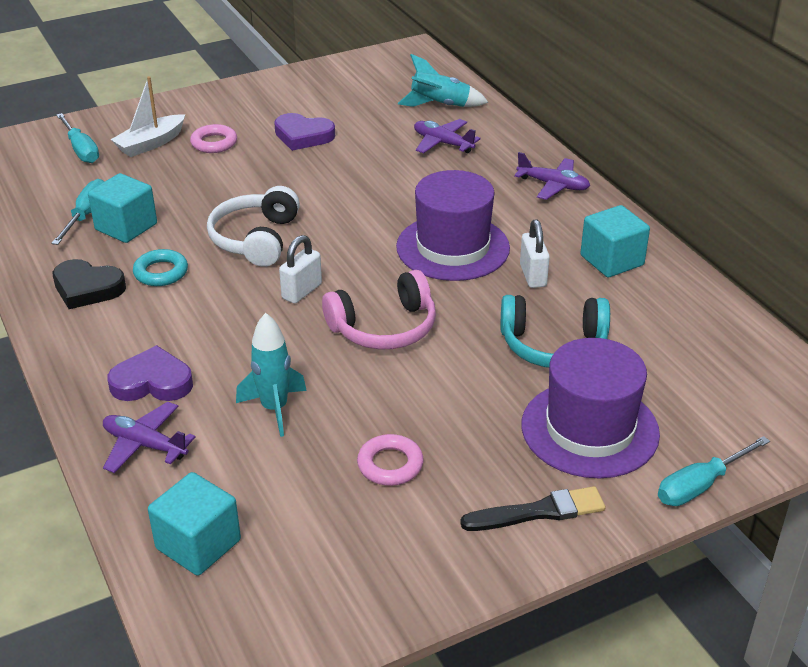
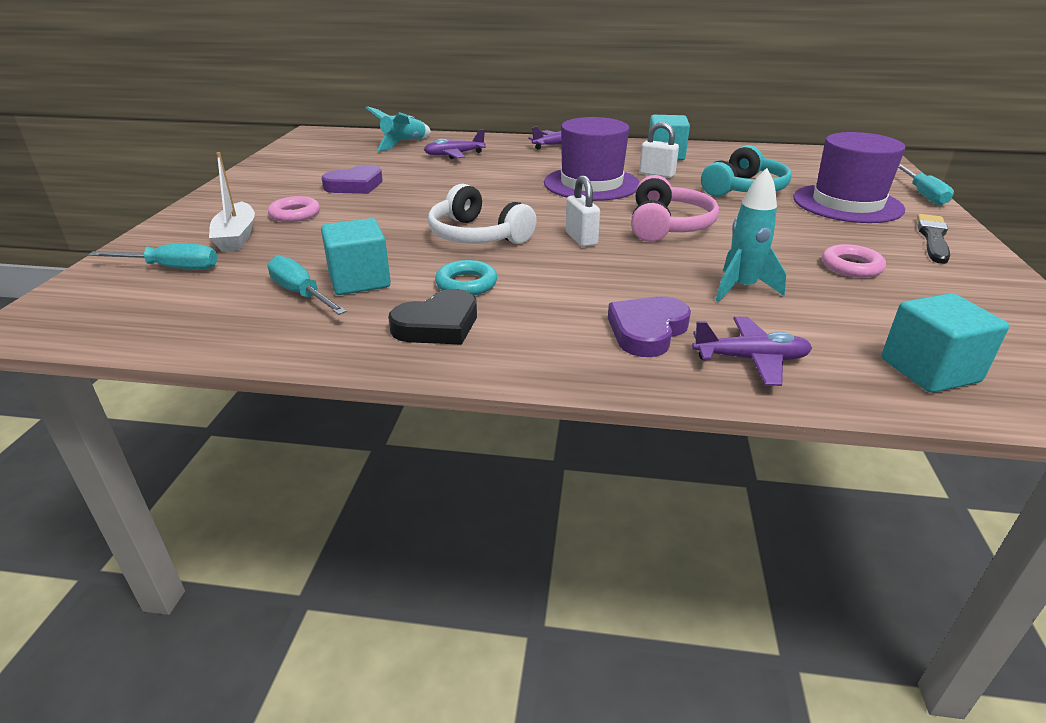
camera: 55 degrees left, 5 degrees down
(145, 445) = (751, 359): purple plane -> purple plane turned 150 degrees counterclockwise

